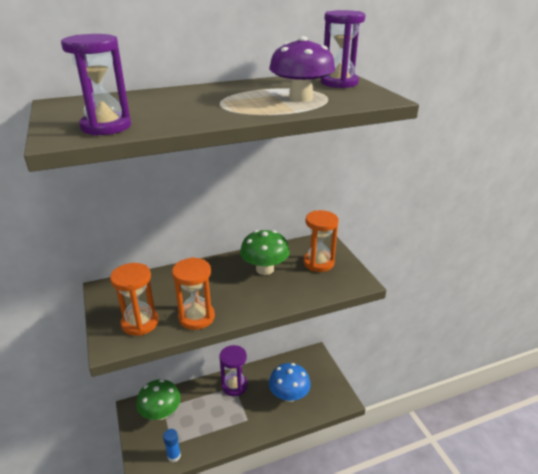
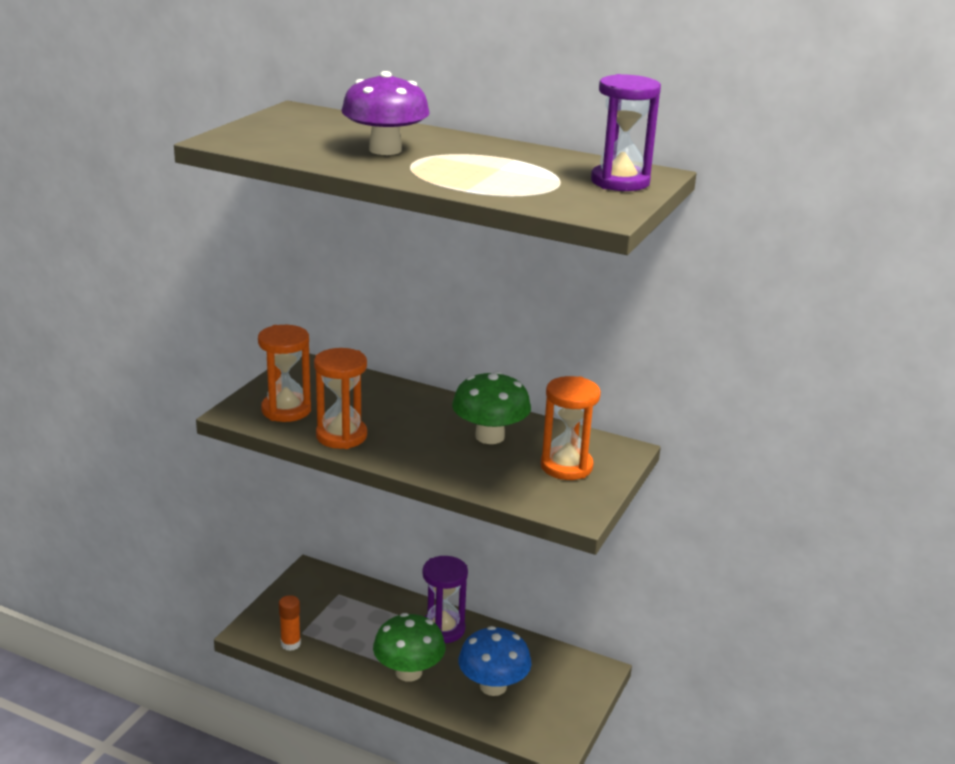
camera: 45 degrees right, 5 degrees down
(106, 127) = (273, 143): purple hourglass -> none
(161, 413) = (329, 596): green mushroom -> green mushroom (408, 672)
(174, 456) = (290, 644): blue glue stick -> orange glue stick
(301, 98) = (516, 181): purple mushroom -> purple mushroom (385, 150)

